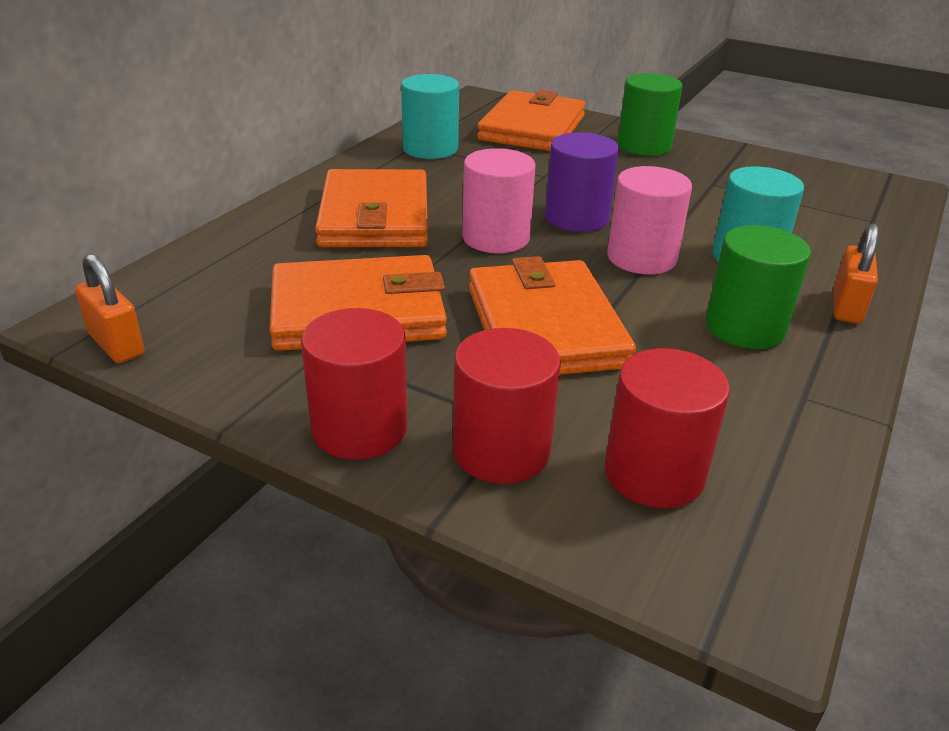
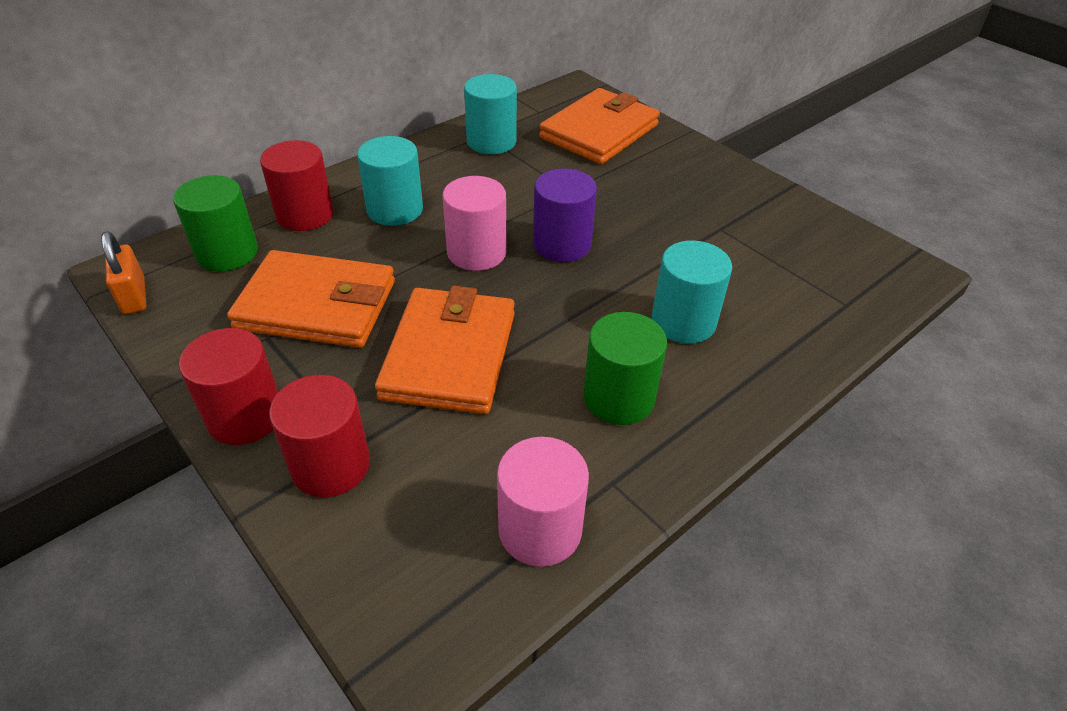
camera: 20 degrees right, 10 degrees up
(375, 217) = (395, 209): orange wallet -> turquoise cylinder
(641, 258) = (586, 301): pink cylinder -> pink cylinder (540, 529)
(644, 146) = (689, 171): green cylinder -> green cylinder (227, 253)
(654, 473) = (429, 520): red cylinder -> red cylinder (305, 215)
(846, 307) = (733, 398): orange padlock -> none

